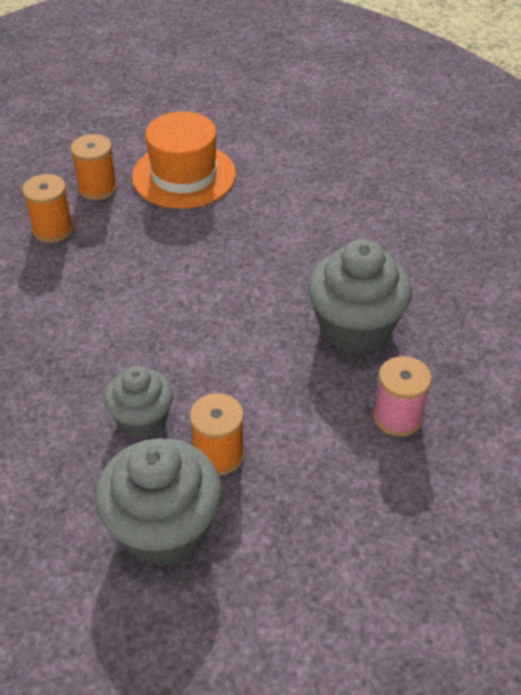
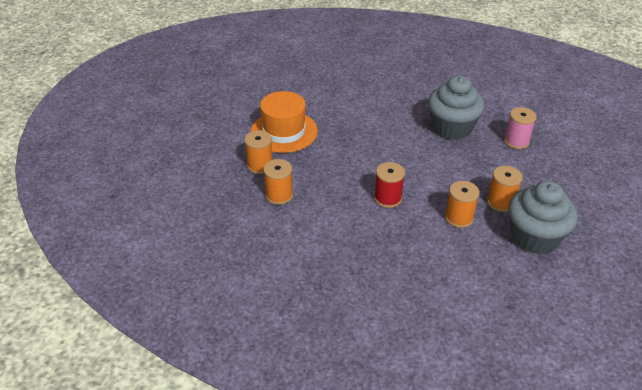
camera: 55 degrees left, 5 degrees down
(126, 328) = (388, 198): none -> red spool
(142, 419) = (459, 218): grey cupcake -> orange spool

